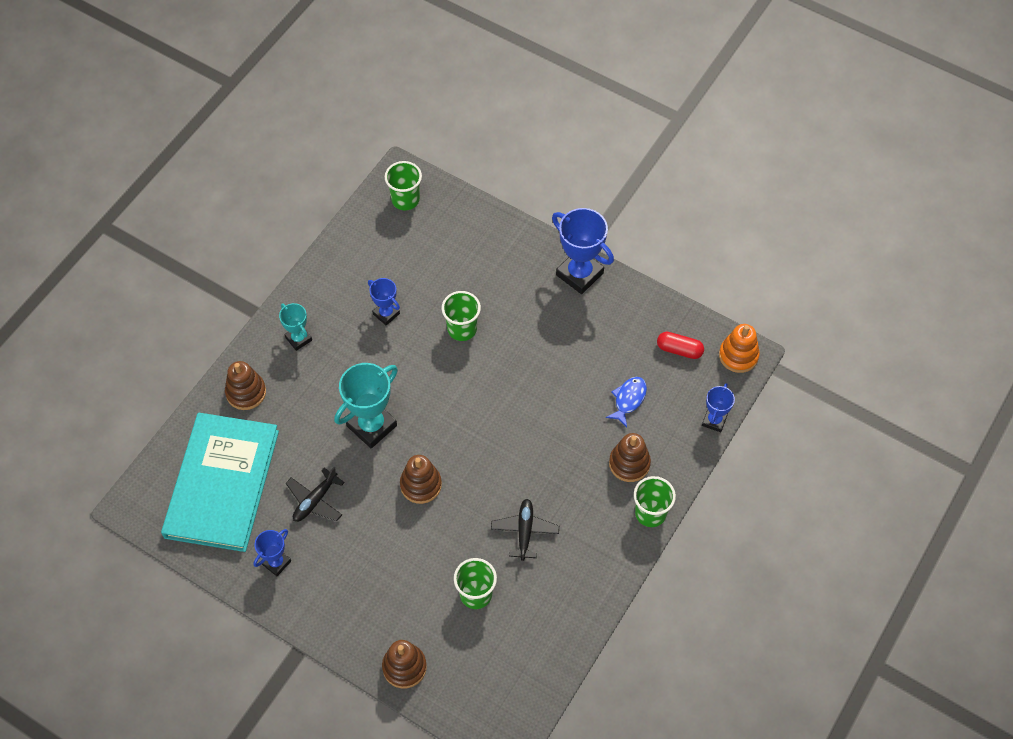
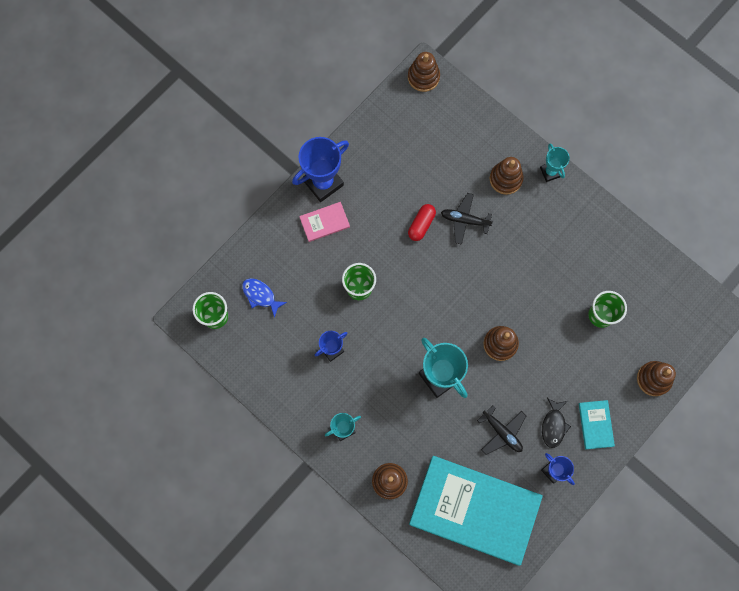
camera: 80 degrees left, 15 degrees up
(330, 556) = (553, 425): none -> black fish
(337, 604) = (595, 425): none -> turquoise book
(525, 531) = (552, 269): black plane -> black plane (464, 220)
(532, 283) = (324, 222): none -> pink book
(628, 399) = (449, 168): blue fish -> blue fish (260, 295)
(650, 513) = (550, 172): green cup -> turquoise trophy
(679, 350) = (410, 120): red capsule -> red capsule (421, 225)
(714, 420) = (478, 108): blue trophy -> none
(738, 355) = (423, 77): orange stacking toy -> brown stacking toy

